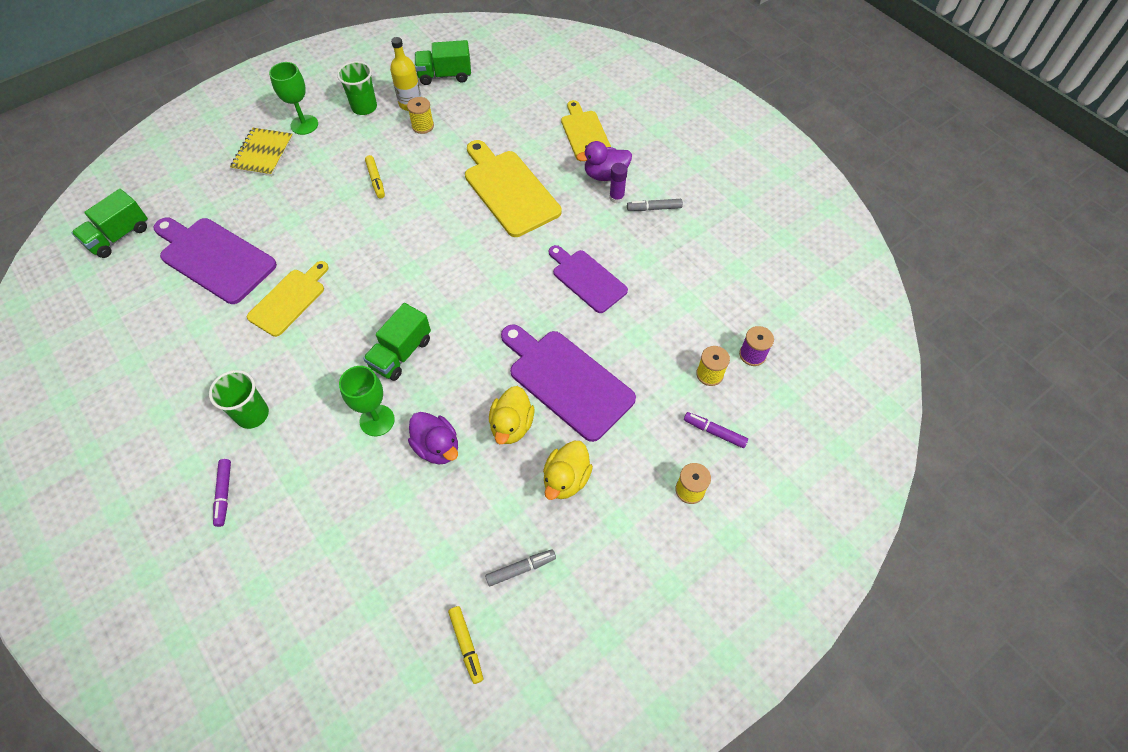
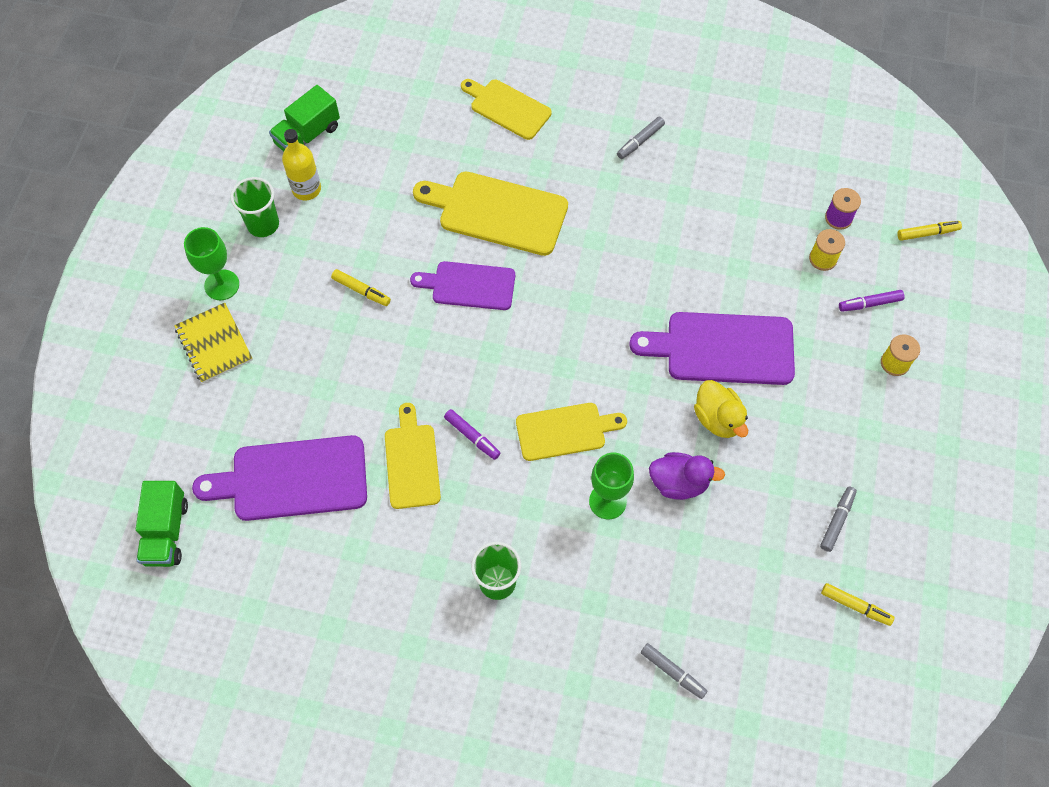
camera: 40 degrees left, 5 degrees up
(224, 494) = (550, 661): purple marker -> purple marker (472, 437)
(289, 573) = (672, 672): none -> grey marker
(401, 353) = (565, 431): green truck -> yellow cutting board
(423, 126) = (345, 204): yellow spool -> none
(566, 479) = (801, 427): yellow duck -> none
(587, 279) = (650, 248): purple cutting board -> purple cutting board (469, 286)
(605, 175) = (567, 137): purple duck -> none
(616, 197) = (598, 153): purple glue stick -> none
(817, 415) = (927, 233): none -> yellow marker

